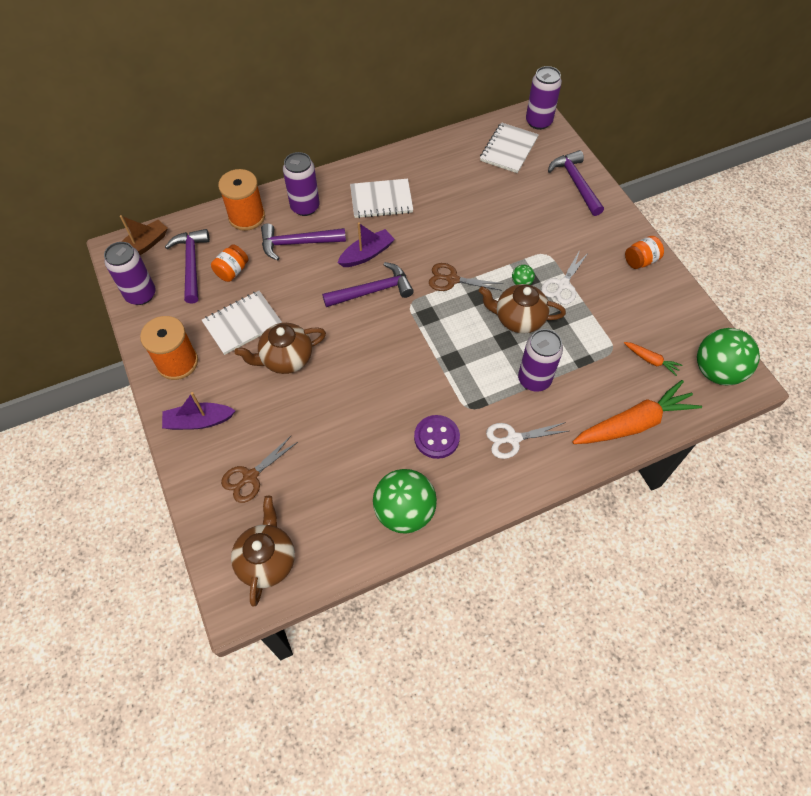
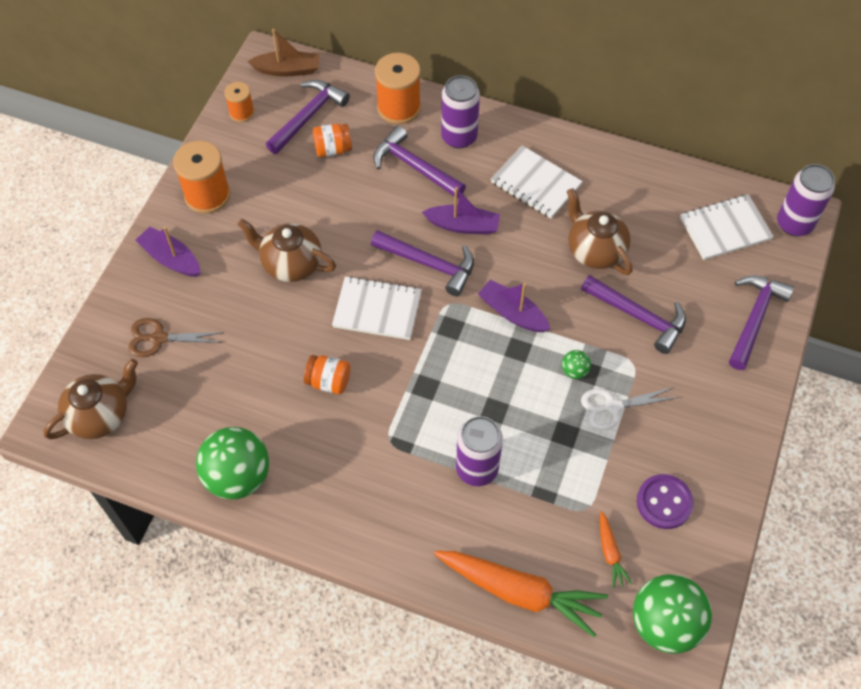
camera: 45 degrees right, 0 degrees up
(141, 294) = (241, 112): purple can -> orange spool
(242, 324) = (290, 203): white notebook -> white notebook (377, 310)
(436, 437) = (333, 441): purple button -> purple button (664, 502)
(452, 279) = (512, 313): brown scissors -> purple boat
(513, 439) = (395, 502): white scissors -> none
(518, 319) = (529, 402): brown teapot -> brown teapot (594, 250)
(519, 227) = (638, 316): none -> purple hammer
(640, 261) = (724, 452): orange jar -> orange jar (328, 381)

